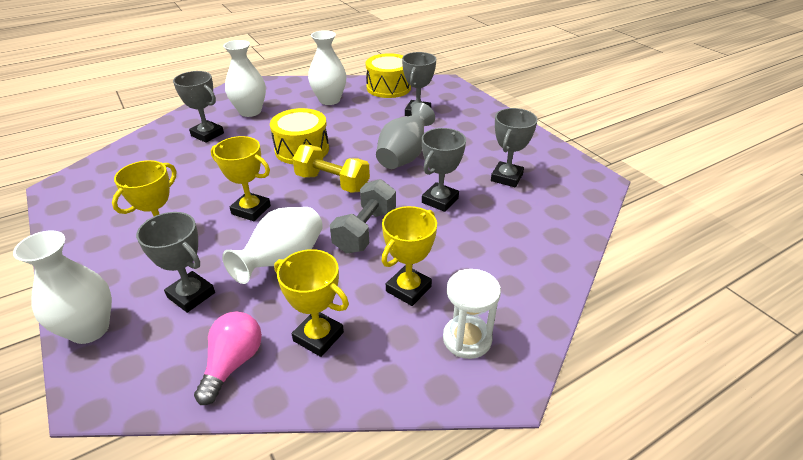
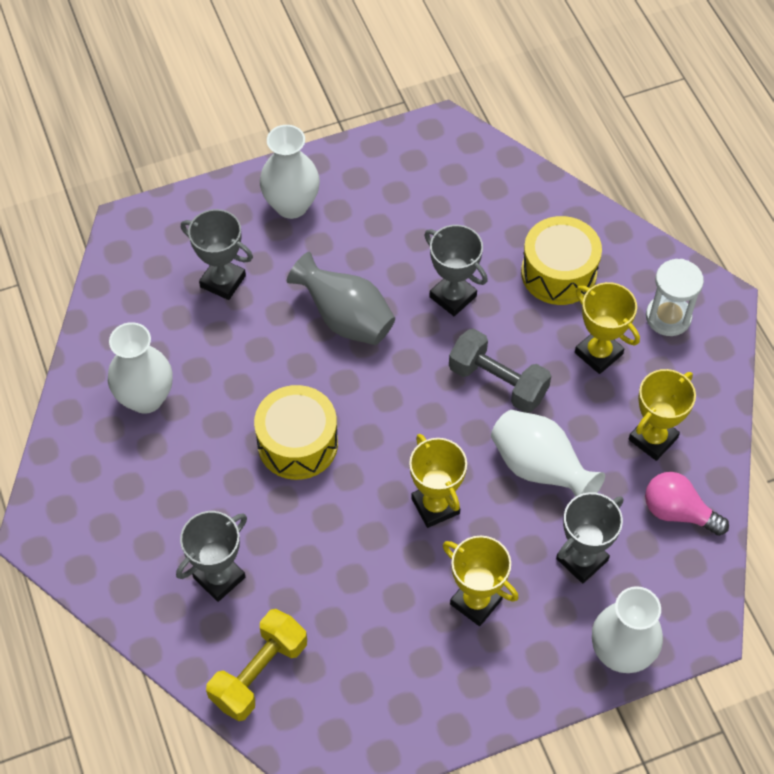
camera: 80 degrees left, 20 degrees up
(250, 111) = (154, 518): white vase -> white vase (291, 205)
(251, 210) = (435, 506): yellow trophy -> yellow trophy turned 60 degrees counterclockwise
(332, 182) = (391, 409): yellow dumbbell -> yellow dumbbell (259, 673)
(388, 88) = (124, 307): yellow drum -> yellow drum (558, 273)
(506, 177) = (418, 217): grey trophy -> none

